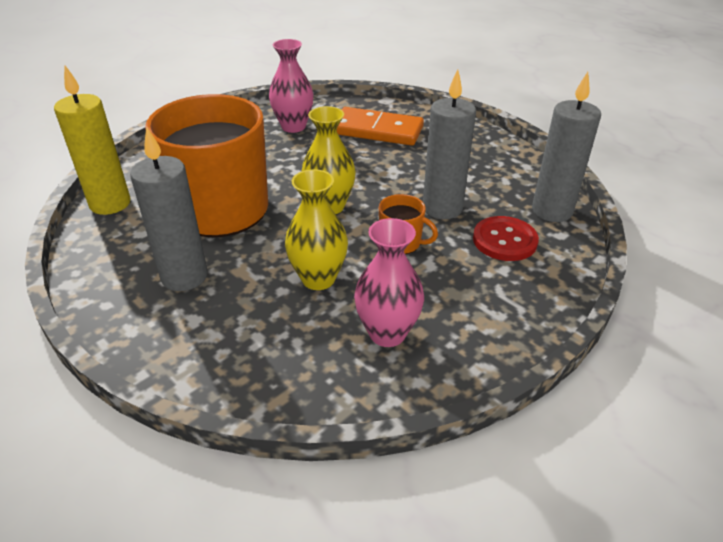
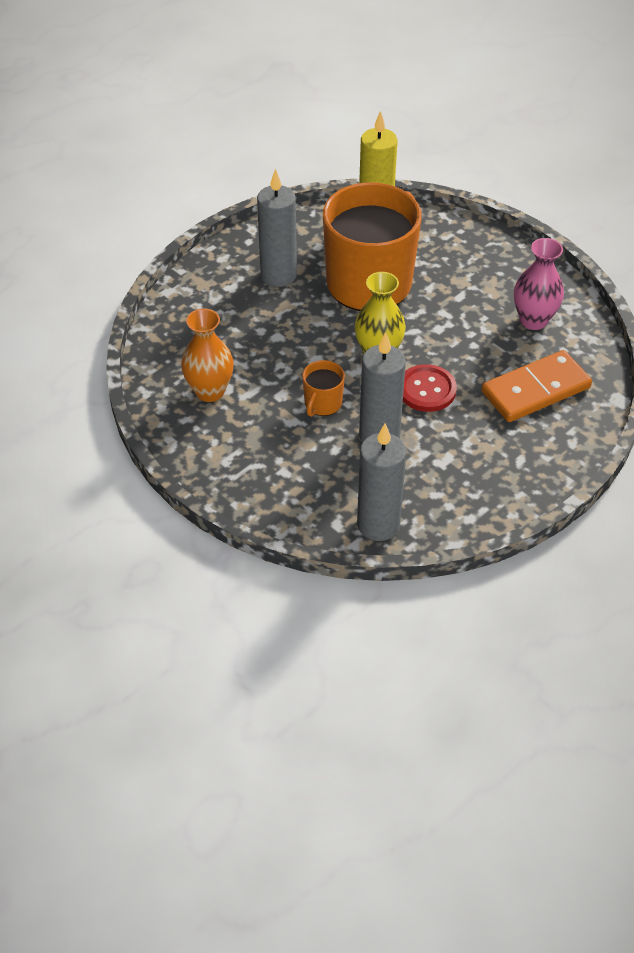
camera: 90 degrees right, 10 degrees up
(318, 279) = (274, 351): yellow vase -> none
(377, 130) = (535, 390): orange domino -> orange domino turned 45 degrees clockwise
(387, 333) = (210, 391): pink vase -> orange vase
(504, 240) = (327, 478): red button -> red button (427, 390)

